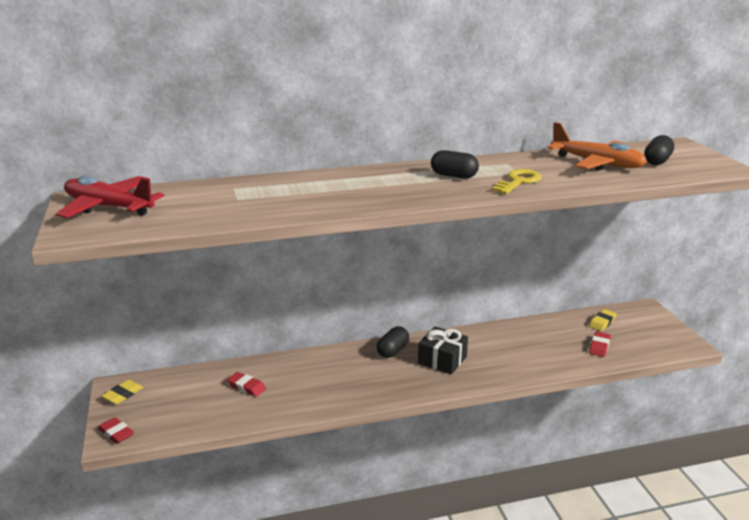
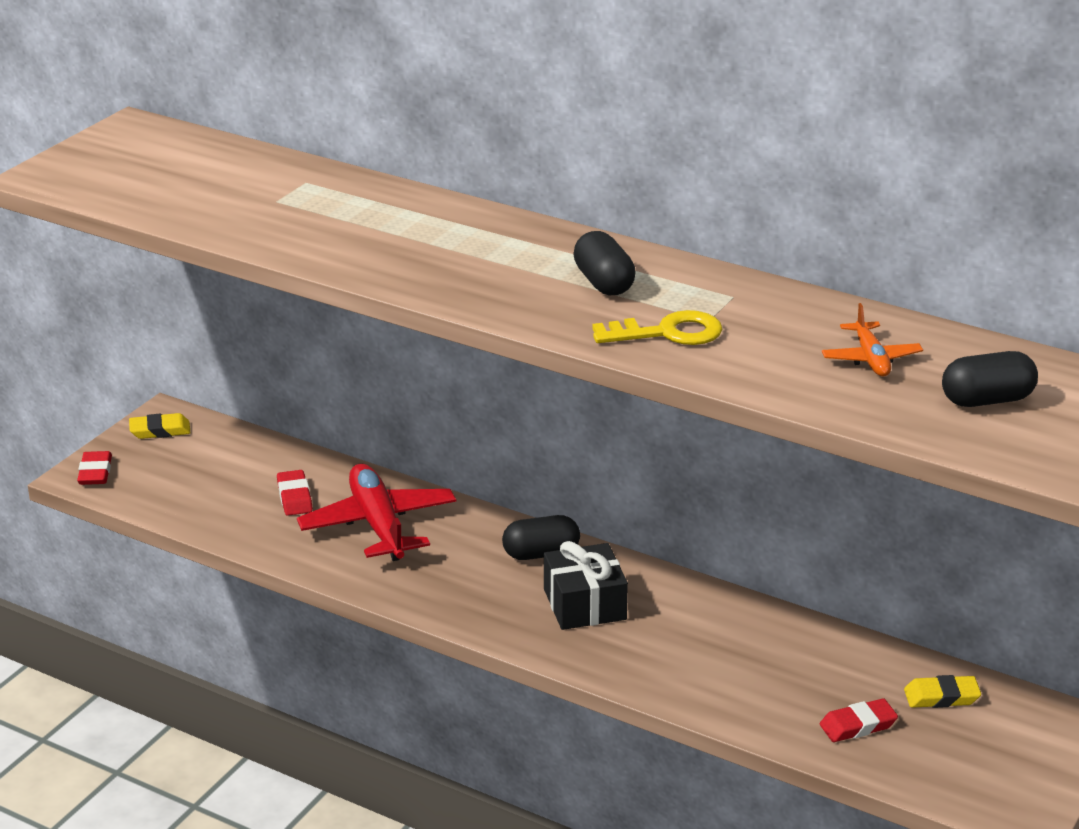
camera: 45 degrees right, 5 degrees up
(108, 207) = (136, 154): red plane -> red plane (378, 525)
(597, 163) = (870, 359): orange plane -> orange plane, size x0.51

